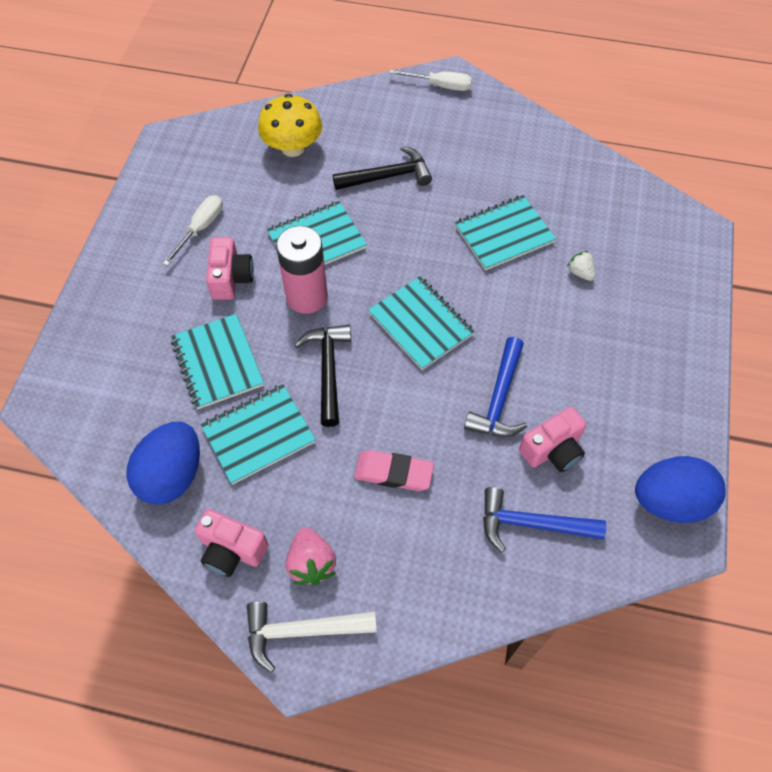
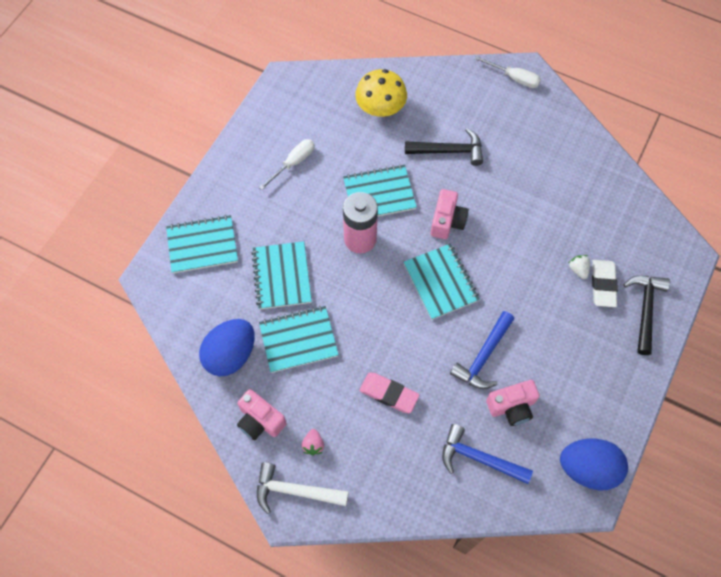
camera: 15 degrees right, 5 degrees up
(231, 278) = (307, 210): pink camera -> pink camera (447, 221)
(311, 563) = (313, 445): pink strawberry -> pink strawberry, size x0.62
(328, 370) = (361, 302): black hammer -> black hammer (645, 310)
(504, 234) = (527, 223): turquoise notebook -> turquoise notebook (202, 245)
(615, 283) = (603, 285): none -> white eraser

